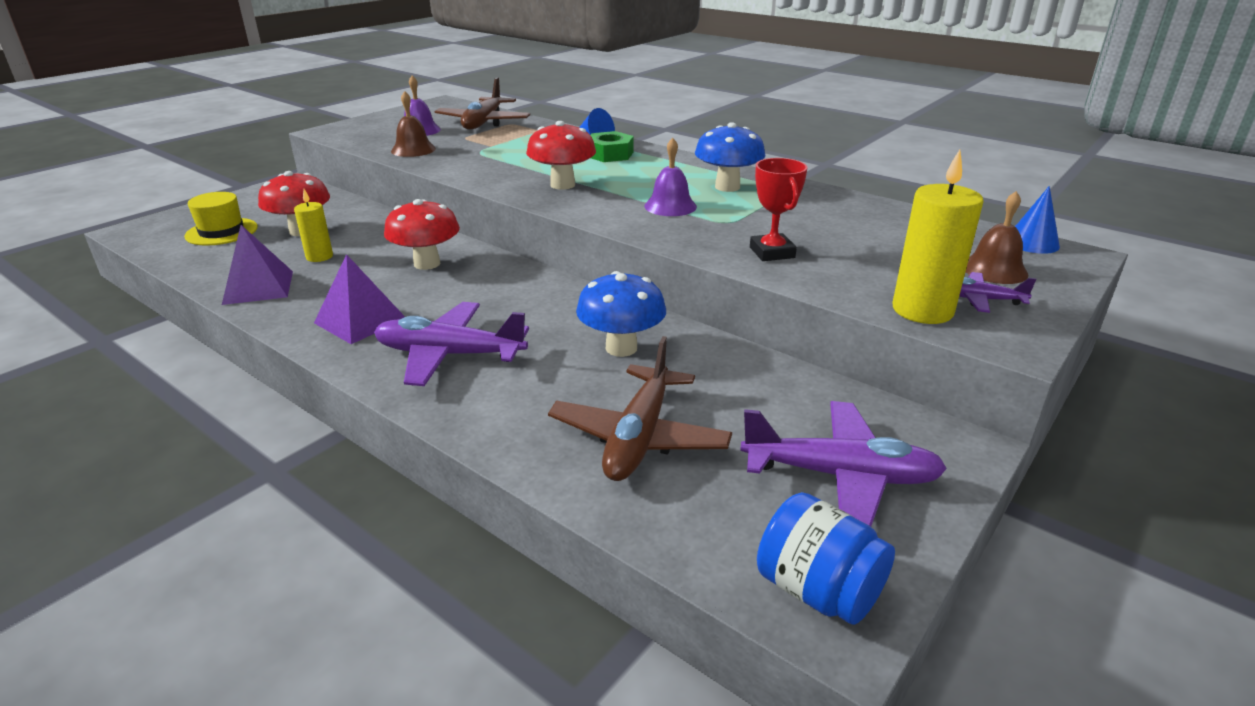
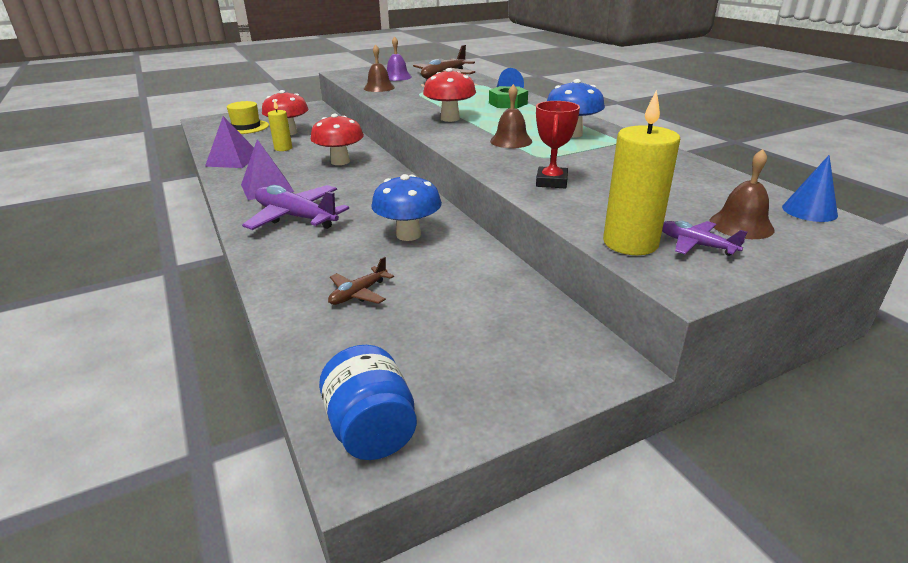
camera: 25 degrees right, 0 degrees up
(639, 437) = (358, 293): brown plane -> brown plane, size x0.52
(670, 206) = (511, 141): purple bell -> brown bell
(840, 476) = (476, 357): purple plane -> none

